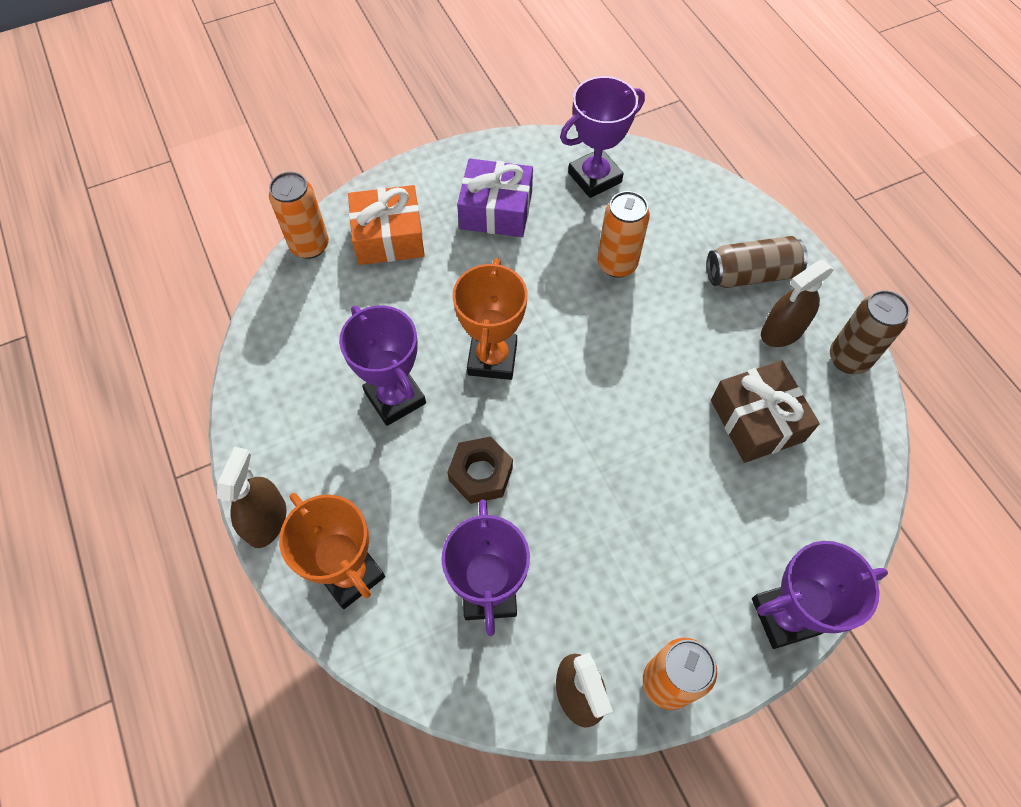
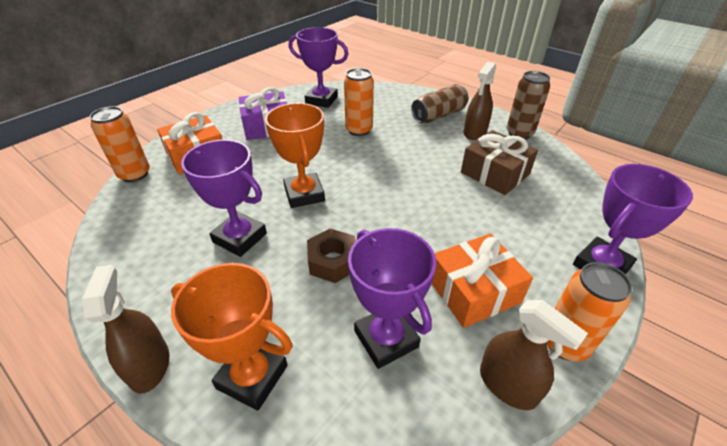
camera: 25 degrees left, 20 degrees down
(594, 177) = (321, 100): purple trophy -> purple trophy turned 75 degrees clockwise
(612, 580) = (473, 291): none -> orange gift

